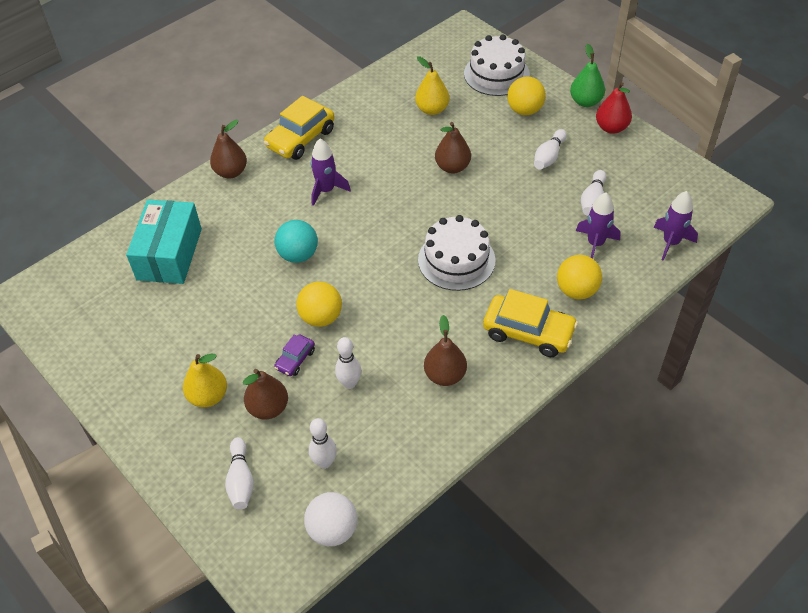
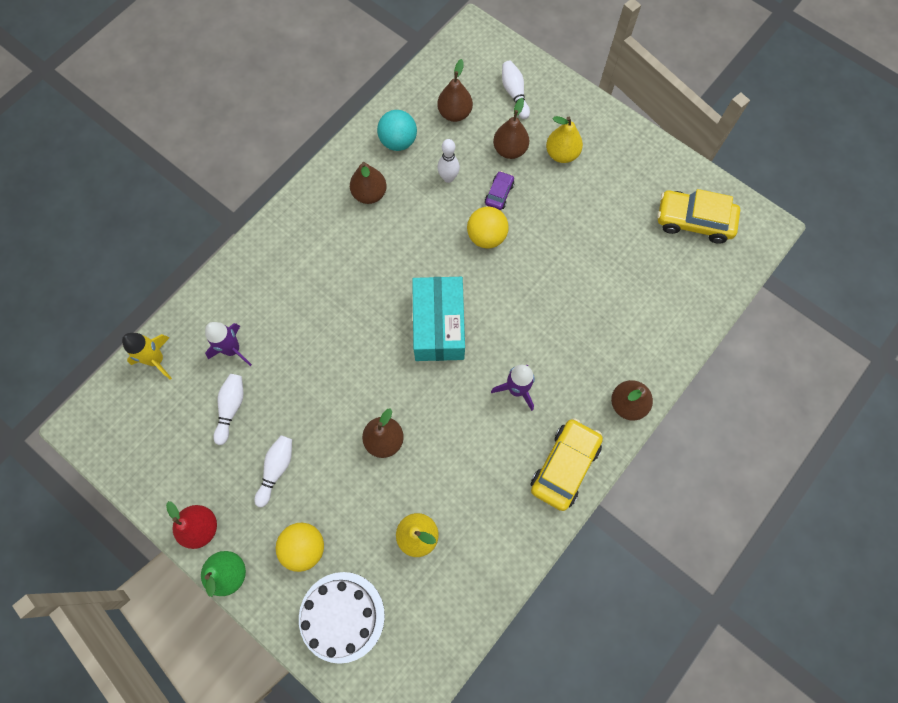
camera: 170 degrees right, 20 degrees up
(169, 254) = (651, 289): turquoise box -> turquoise box (439, 326)
(298, 255) = (525, 302): turquoise ball -> turquoise ball (398, 141)
(324, 462) = (454, 113): white bowling pin -> brown pear
(333, 530) = (438, 68): white ball -> none
(456, 260) = (369, 314): white cake -> none
(528, 332) = (299, 243): yellow car -> yellow car (693, 221)
(576, 291) = (254, 291): yellow ball -> none
(671, 243) = (157, 360): purple rocket -> yellow rocket

